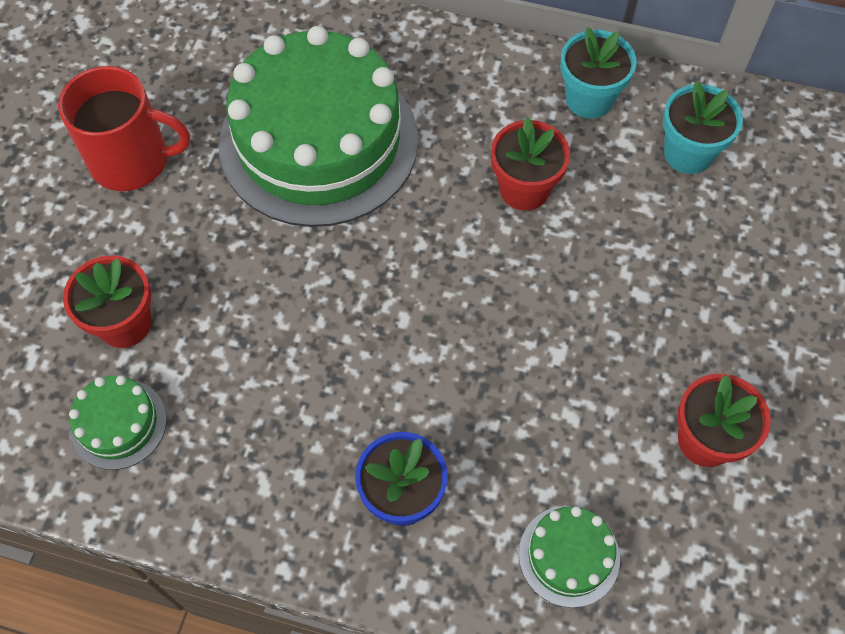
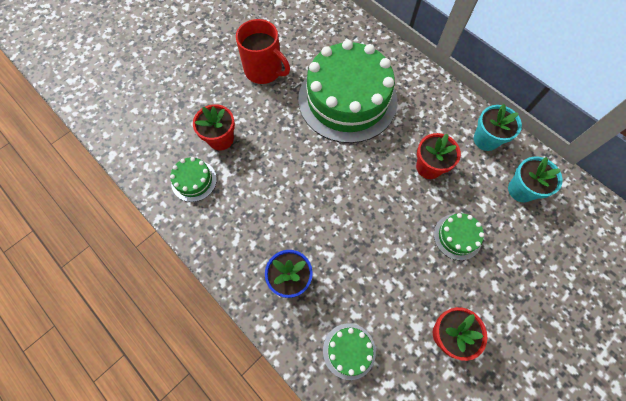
camera: 30 degrees right, 5 degrees up
(633, 278) = (457, 236): none -> green cake

